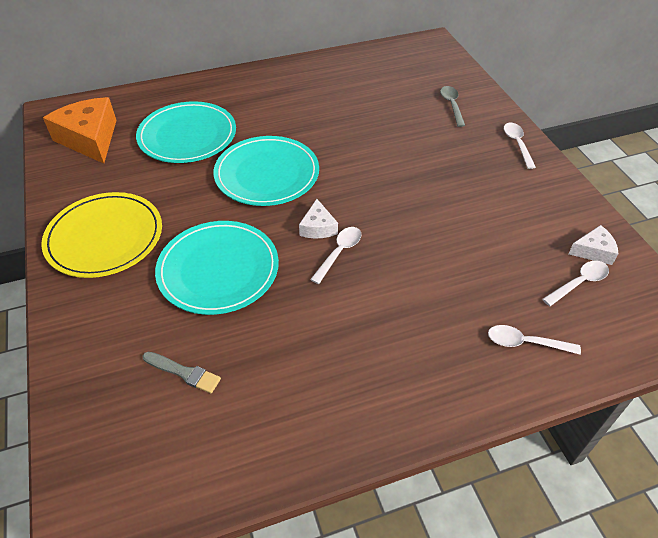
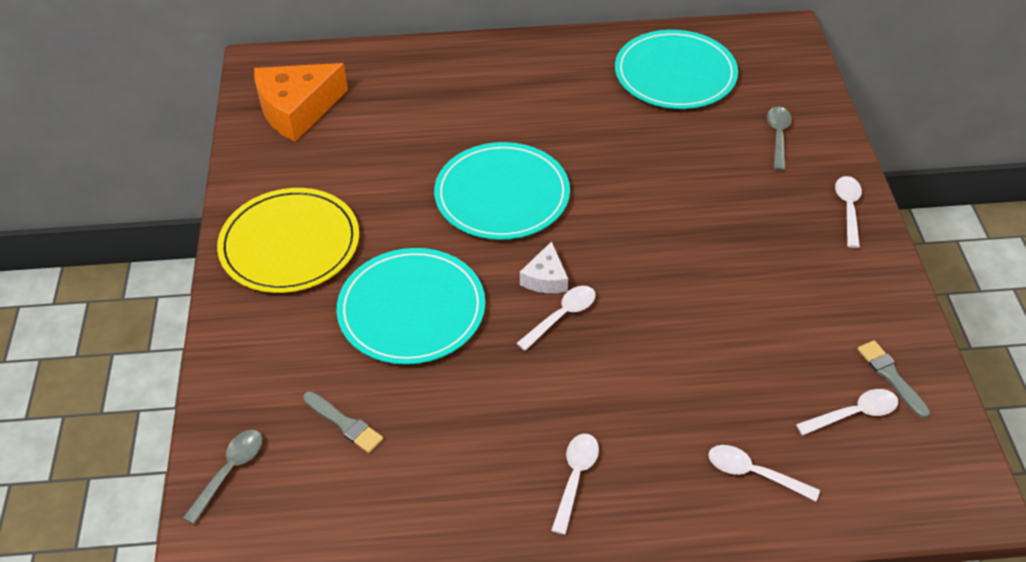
camera: 15 degrees right, 0 degrees up
(88, 437) = (229, 472): none -> grey spoon
(90, 139) = (297, 110): orange cheese -> orange cheese turned 105 degrees counterclockwise
(187, 136) = (416, 125): turquoise plate -> turquoise plate (675, 74)
(390, 377) = (575, 478): none -> white spoon
(593, 251) = (891, 376): white cheese -> grey brush

